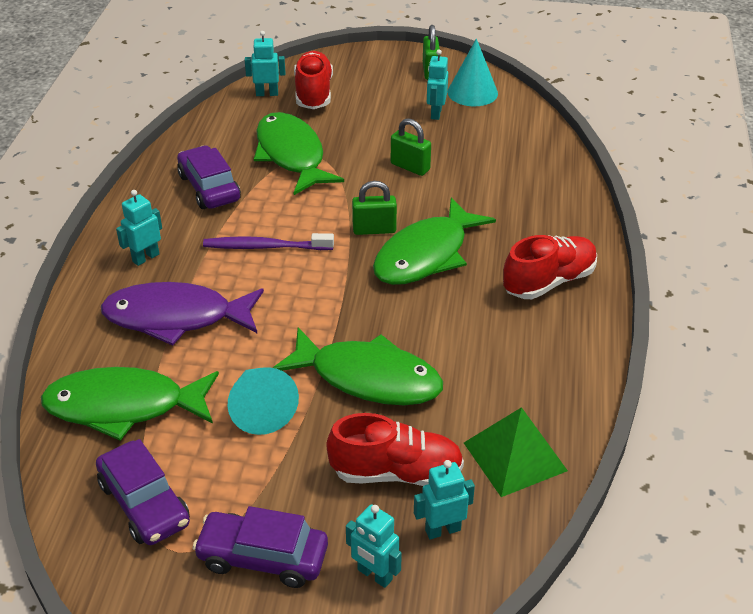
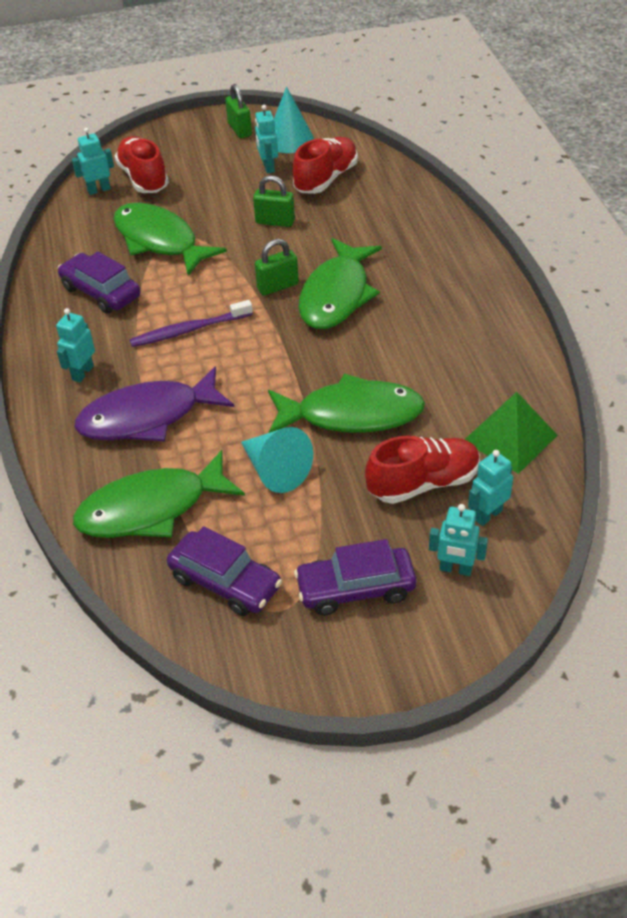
camera: 20 degrees left, 5 degrees up
(549, 281) = (453, 287): red shoe -> red shoe (326, 179)

